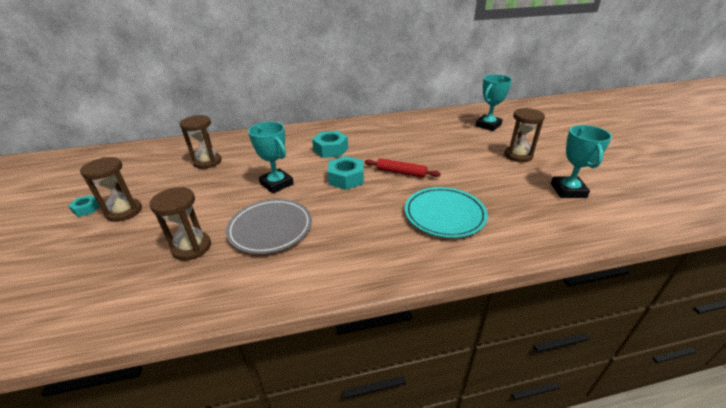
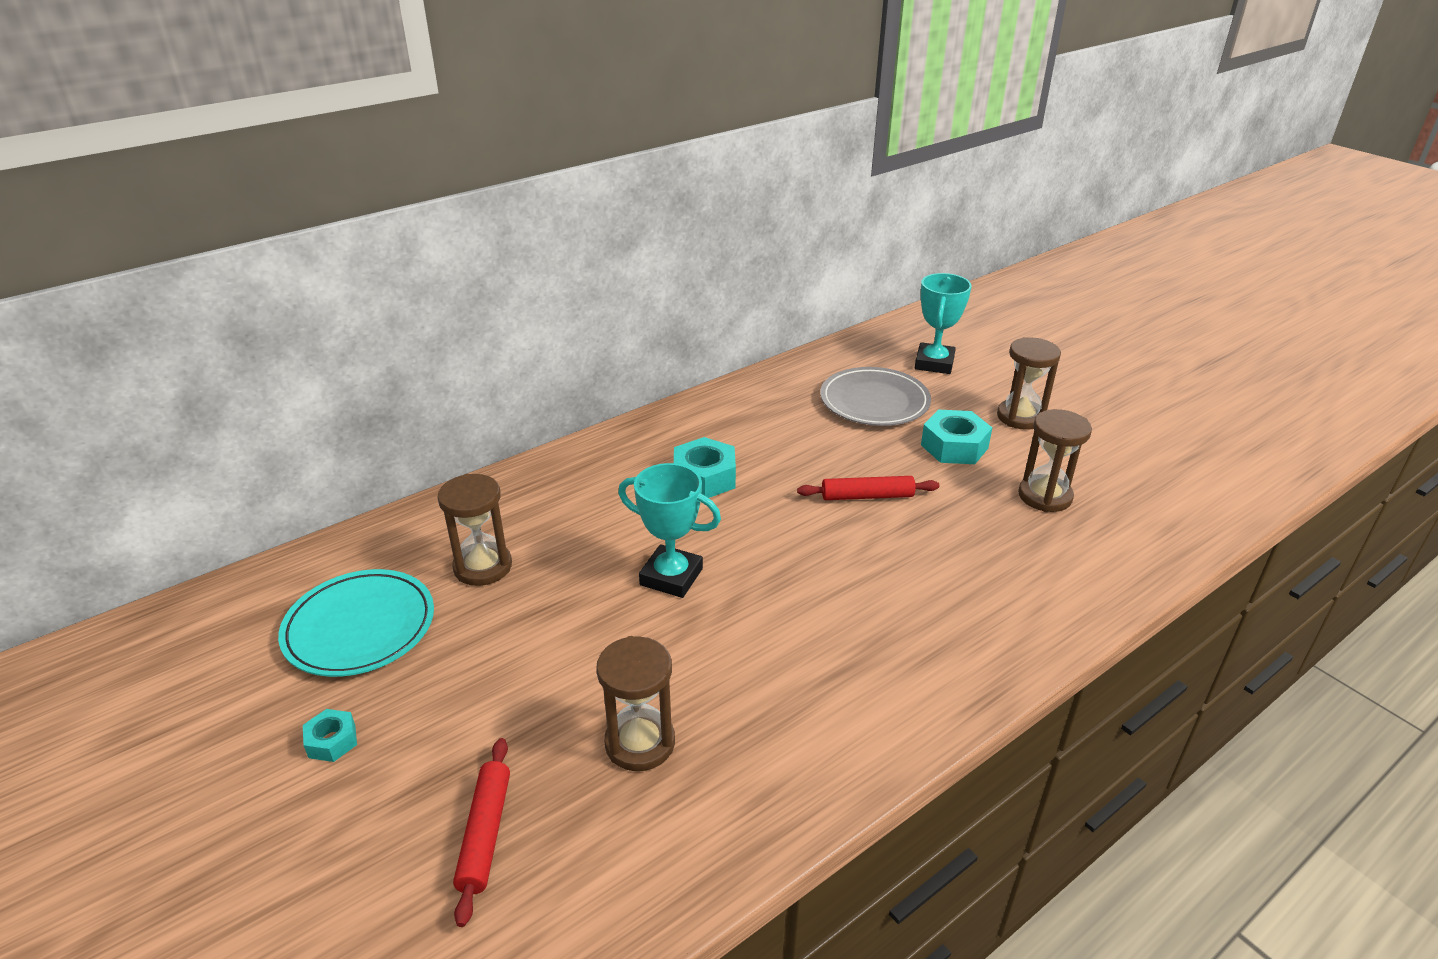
camera: 25 degrees left, 0 degrees up
(94, 263) = (485, 833): none -> red rolling pin
(124, 211) = (424, 720): brown hourglass -> brown hourglass (1045, 496)
(270, 228) = (743, 664): grey plate -> grey plate (874, 401)
(346, 178) = (785, 532): turquoise nut -> turquoise nut (954, 446)
(444, 214) = (991, 556): turquoise plate -> turquoise plate (359, 627)
(568, 190) = (1127, 466): turquoise trophy -> none

